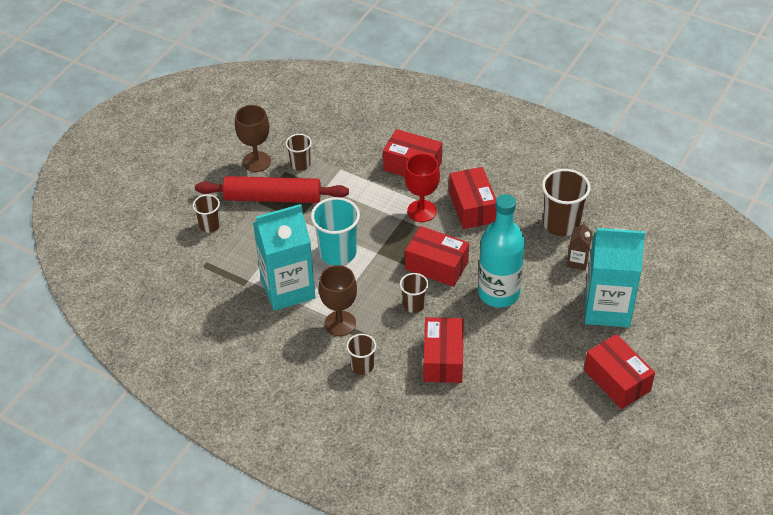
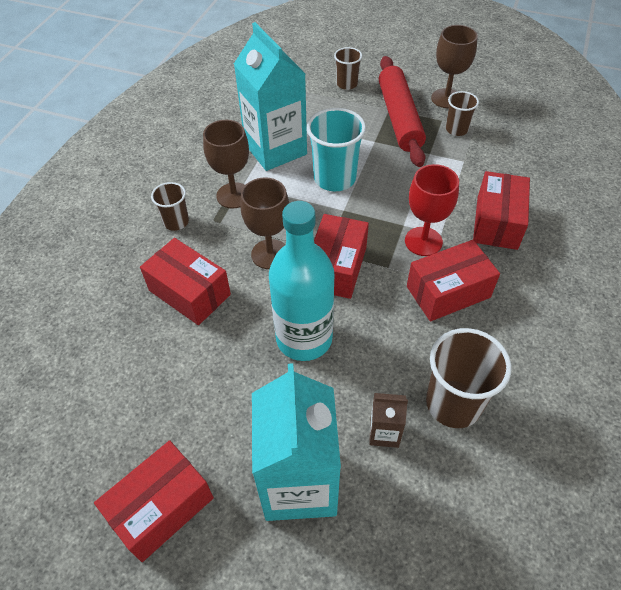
camera: 80 degrees right, 5 degrees up
(414, 305) = (270, 254): brown cup -> brown goblet
(443, 359) = (190, 292): red box -> red box turned 45 degrees clockwise

